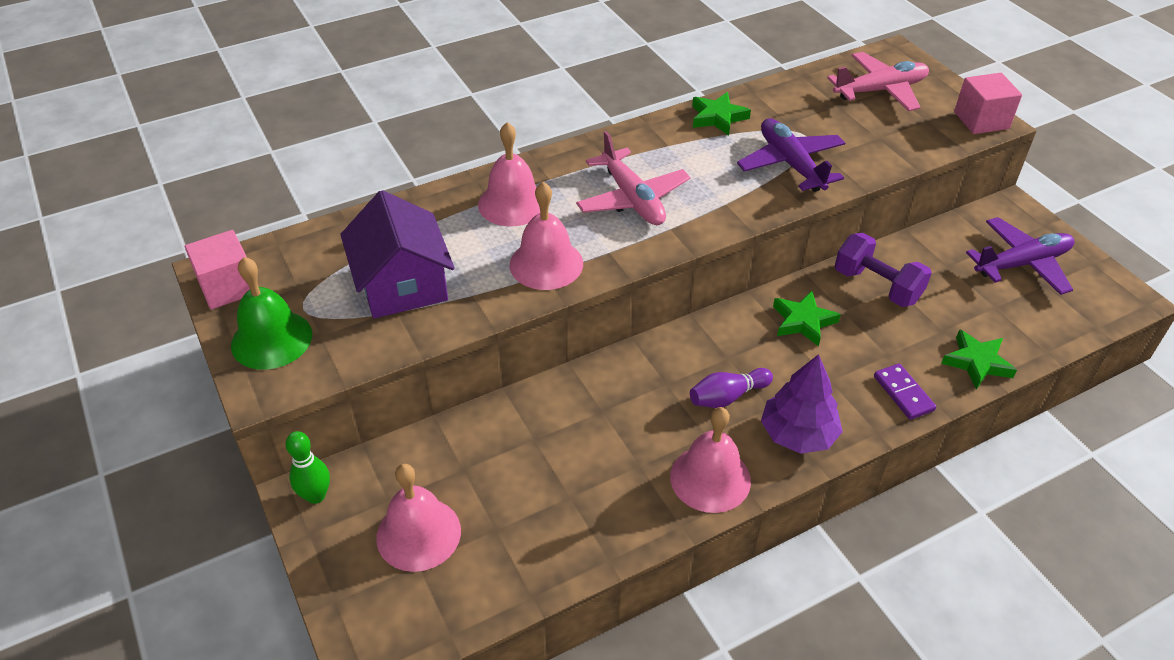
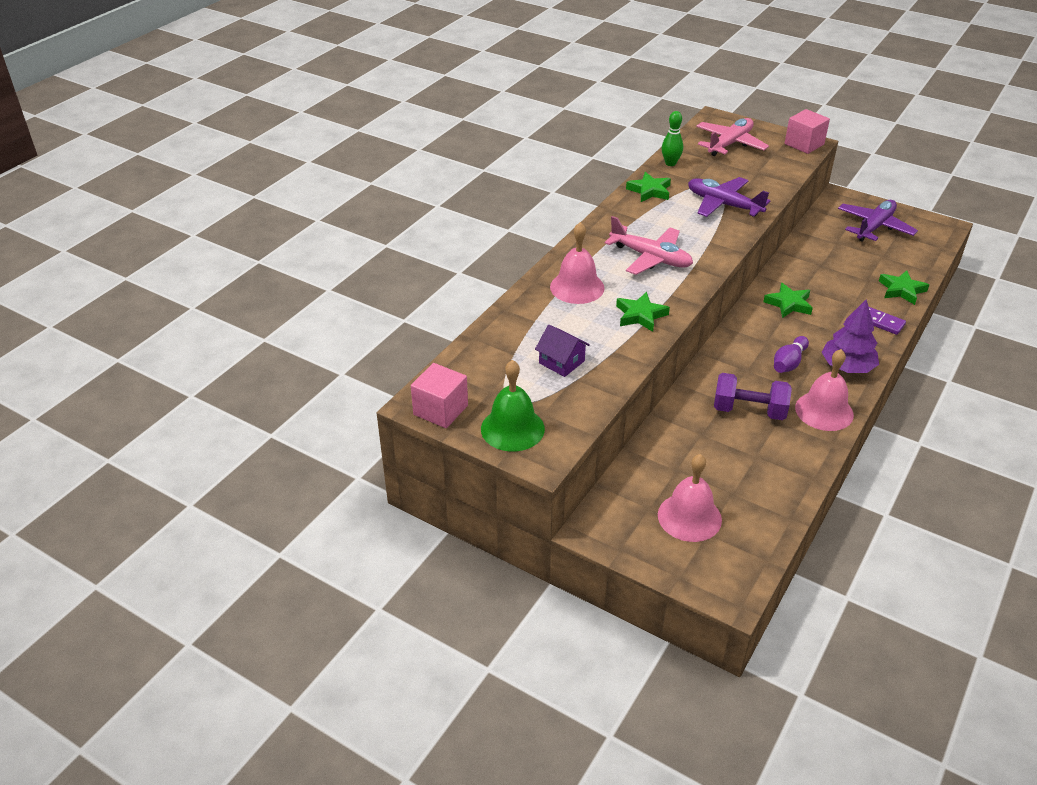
camera: 30 degrees left, 5 degrees down
(316, 496) = (600, 526): green bowling pin -> green bowling pin (670, 163)
(402, 284) = (561, 362): purple house -> purple house, size x0.55
(546, 264) = (640, 315): pink bell -> green star
(877, 286) = (810, 268): purple dumbbell -> purple dumbbell (749, 411)

